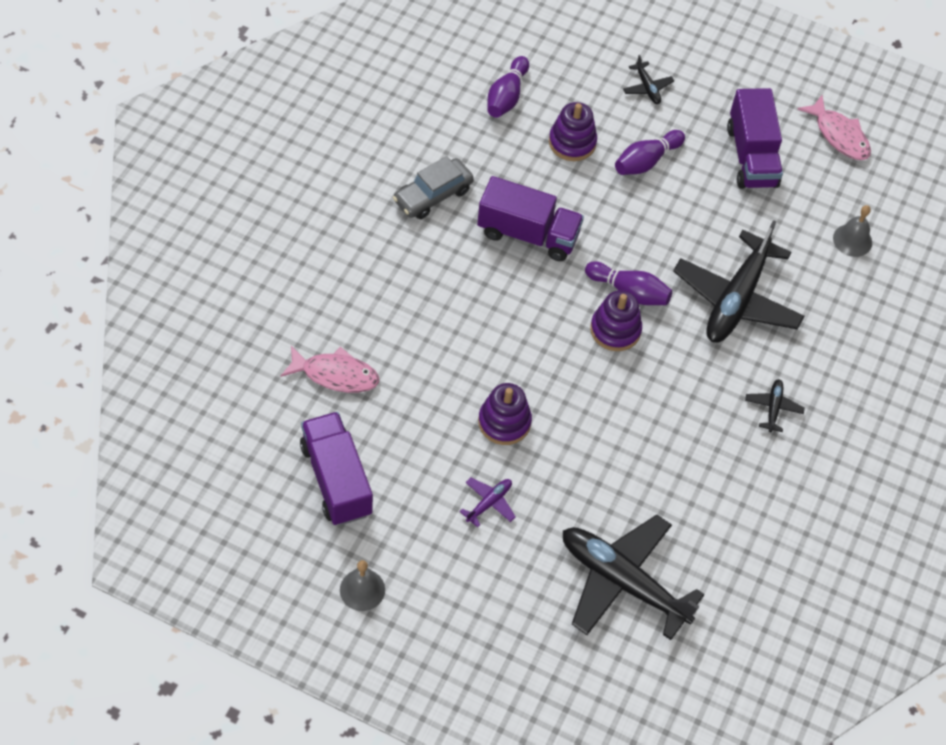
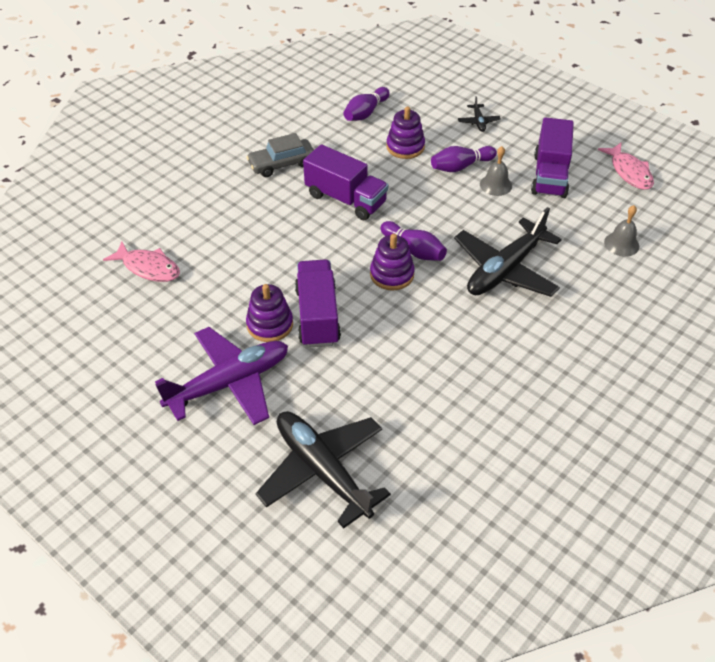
camera: 20 degrees right, 10 degrees down
(336, 479) = (111, 341): purple truck -> purple truck (317, 316)
(362, 589) = (89, 429): grey bell -> grey bell (495, 185)
(489, 503) = (230, 383): purple plane -> purple plane, size x2.38
(773, 408) = (512, 355): black plane -> none

